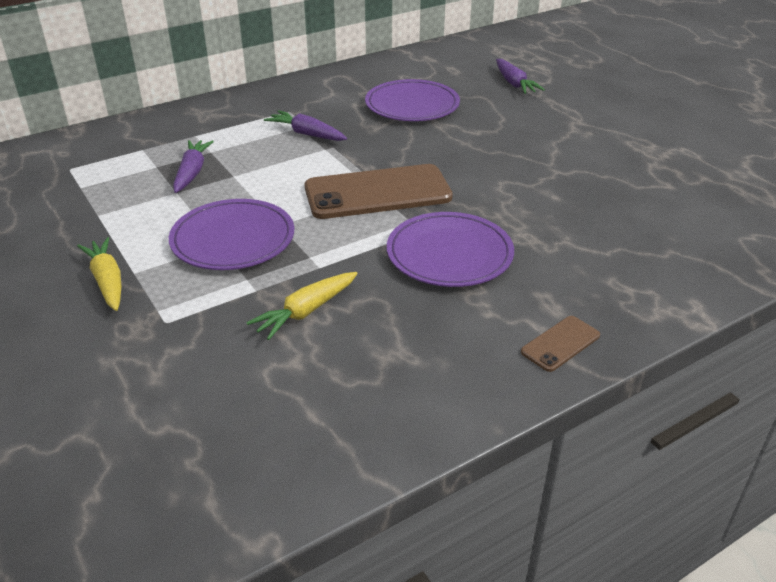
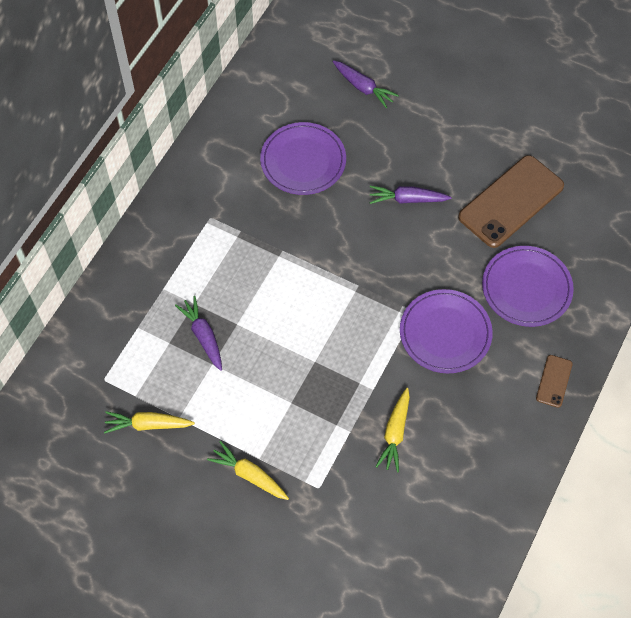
camera: 30 degrees left, 25 degrees up
(64, 209) = (148, 425): none -> yellow carrot
(233, 239) = (296, 392): purple plate -> purple plate (526, 288)
(307, 134) = (250, 243): purple carrot -> purple carrot (407, 199)
(377, 193) = (355, 291): brown phone -> brown phone (511, 202)

